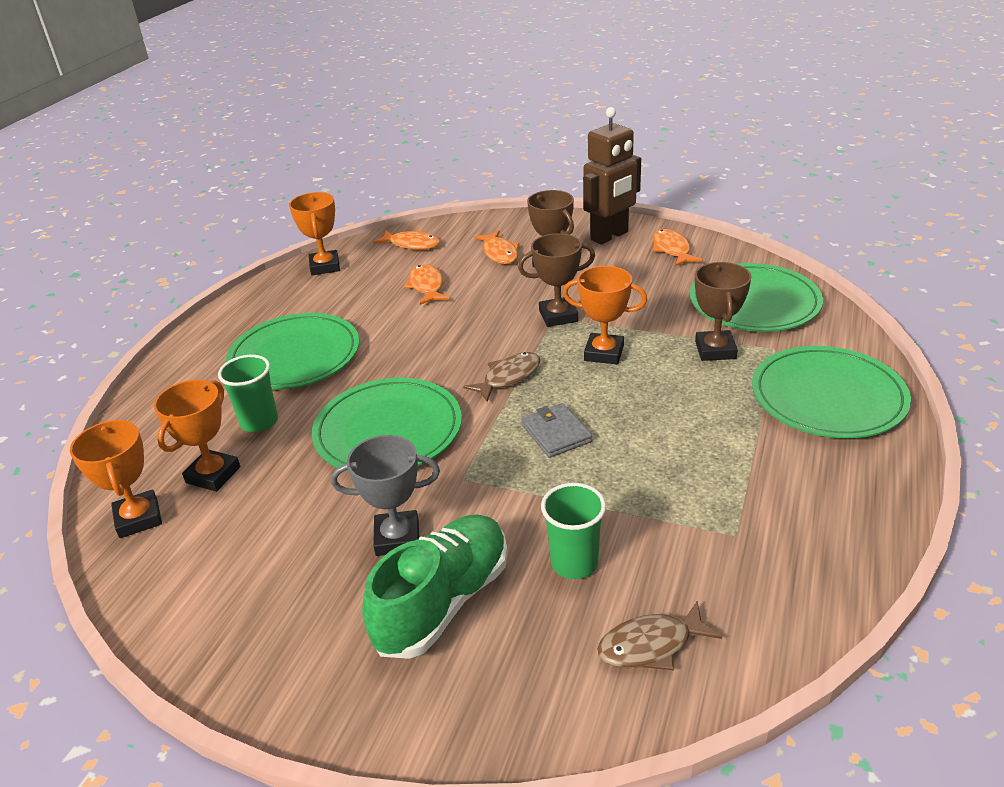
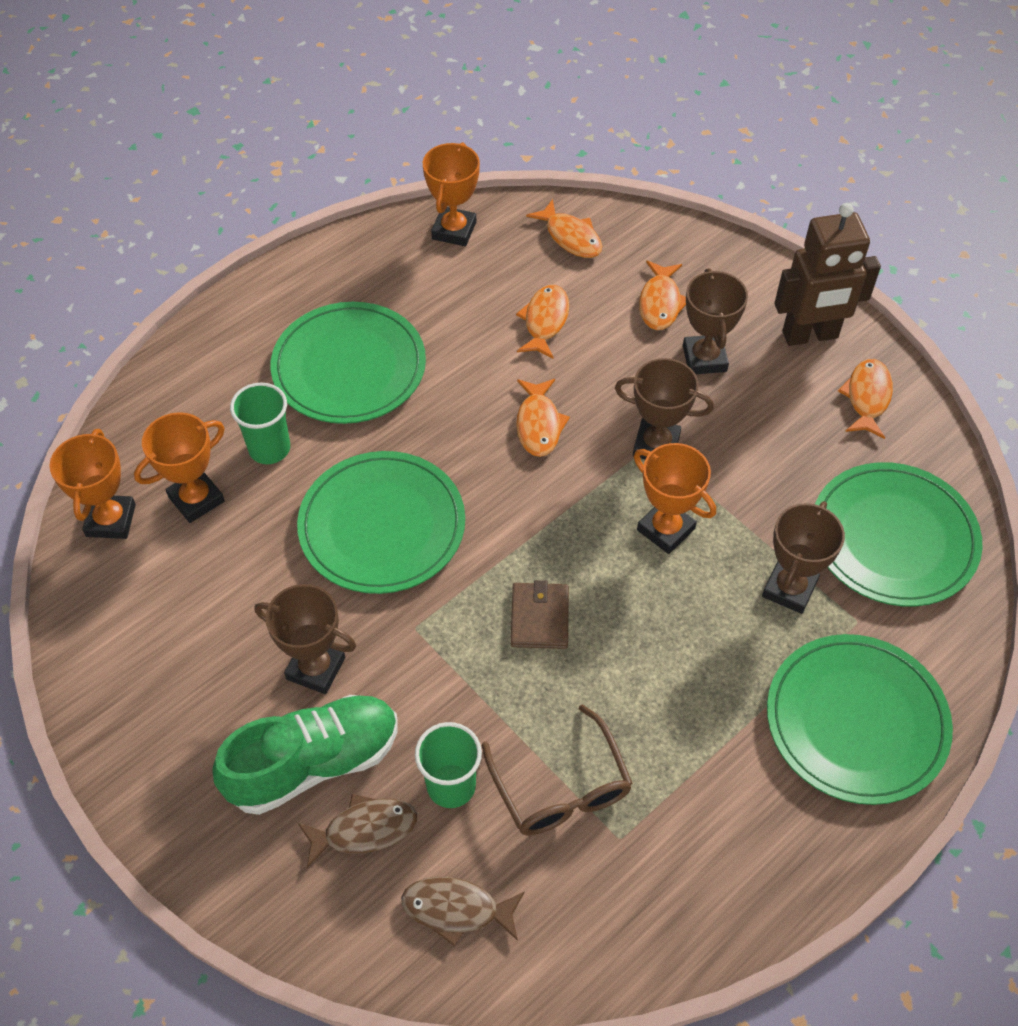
camera: 25 degrees right, 20 degrees up
(397, 538) = (316, 668): grey trophy -> brown trophy
(466, 335) = (539, 424): none -> orange fish
(508, 377) = (543, 513): brown fish -> brown fish (364, 830)
(556, 433) = (539, 618): grey wallet -> brown wallet
(662, 524) = (561, 787): none -> brown glasses

